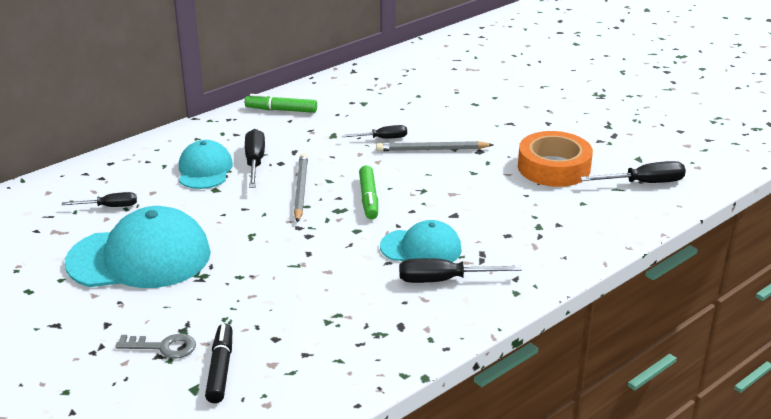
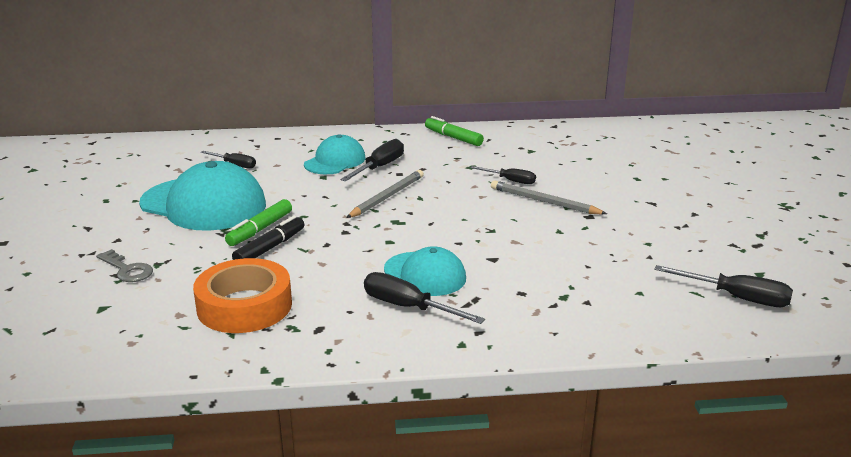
camera: 35 degrees right, 5 degrees down
(220, 369) = (139, 302): black marker -> black marker (270, 248)
(368, 198) = (434, 221): green marker -> green marker (260, 229)
(553, 167) = (649, 252): orange tape -> orange tape (244, 306)

